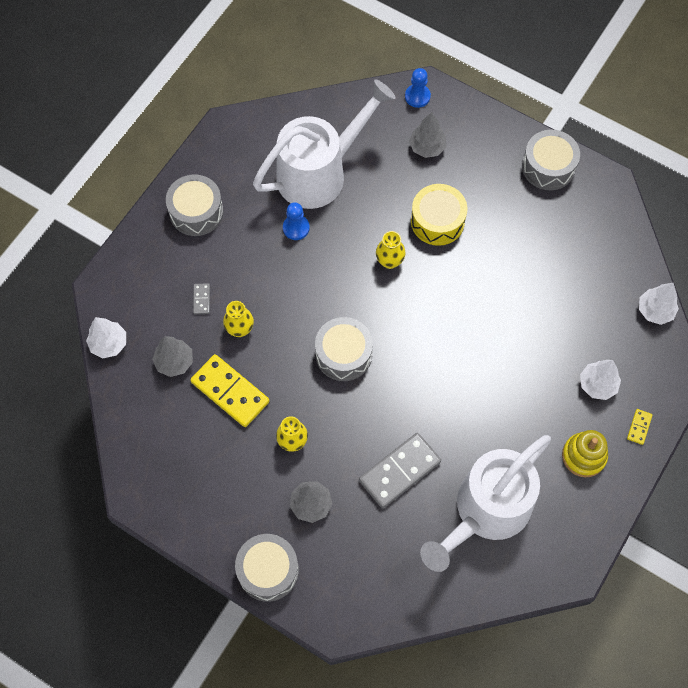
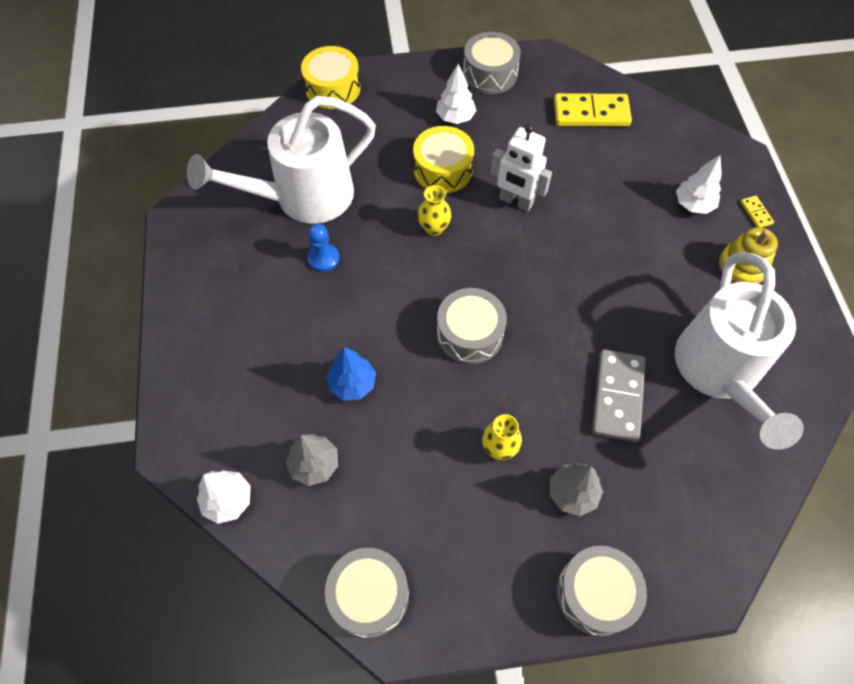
camera: 40 degrees left, 5 degrees down
(196, 212) = (212, 309): grey drum -> grey drum (369, 595)
(201, 299) = (289, 385): grey domino -> none
(230, 392) = (396, 450): yellow domino -> yellow domino (591, 113)
(240, 329) = (352, 384): yellow vase -> blue tree
(320, 172) = (302, 198): white watering can -> white watering can turned 135 degrees counterclockwise
(417, 96) = (332, 88): blue pawn -> yellow drum
(427, 147) = (378, 120): grey tree -> none
(466, 284) = (516, 202): none -> white robot
(655, 311) = (674, 121): white tree -> white tree (455, 117)

